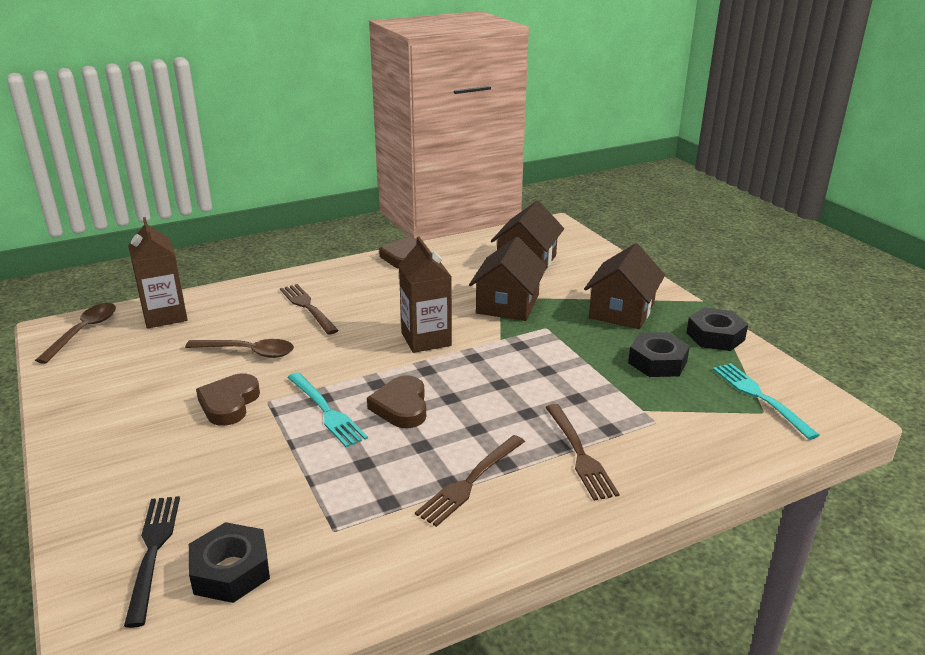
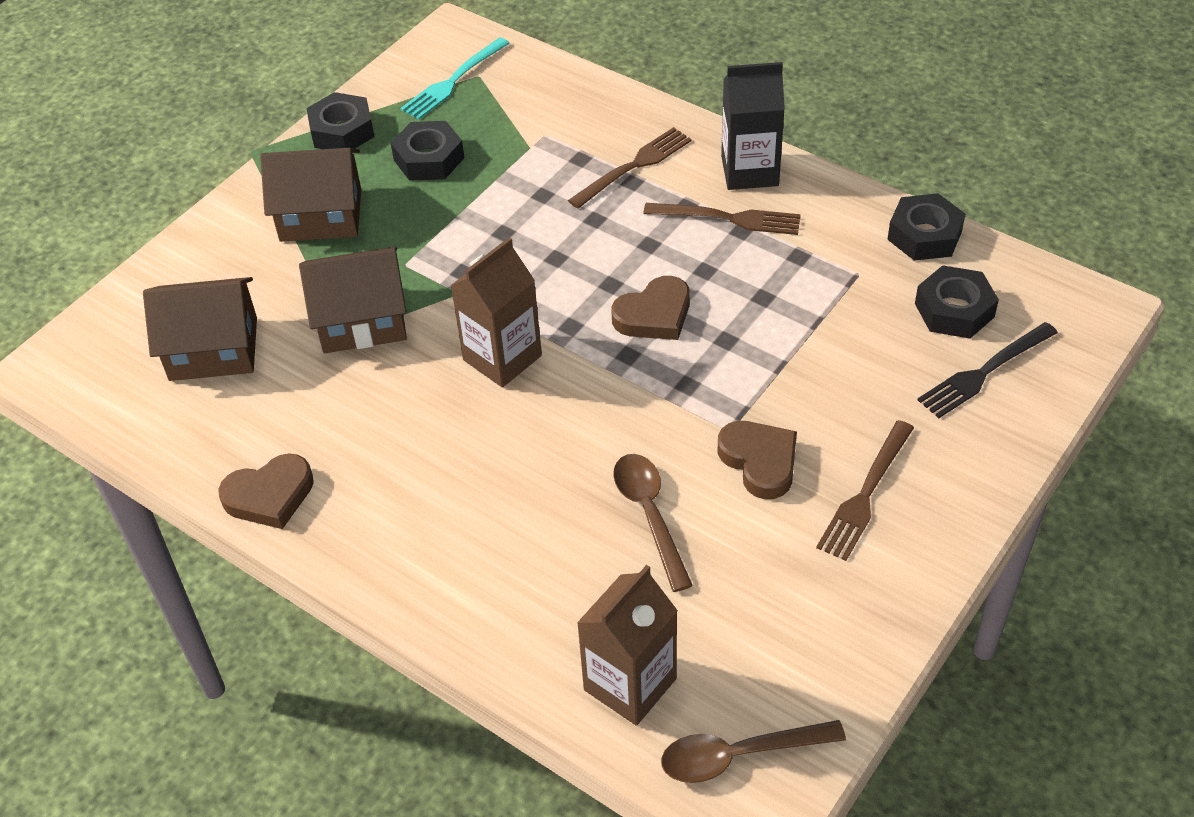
camera: 115 degrees left, 20 degrees up
(229, 403) = (760, 461): brown heart -> brown heart turned 105 degrees counterclockwise
(307, 307) = (496, 524): brown fork -> brown fork (865, 495)
(327, 411) = (707, 369): turquoise fork -> none
(334, 602) = (924, 235): none -> black nut
(523, 520) = (749, 171): none -> black carton

